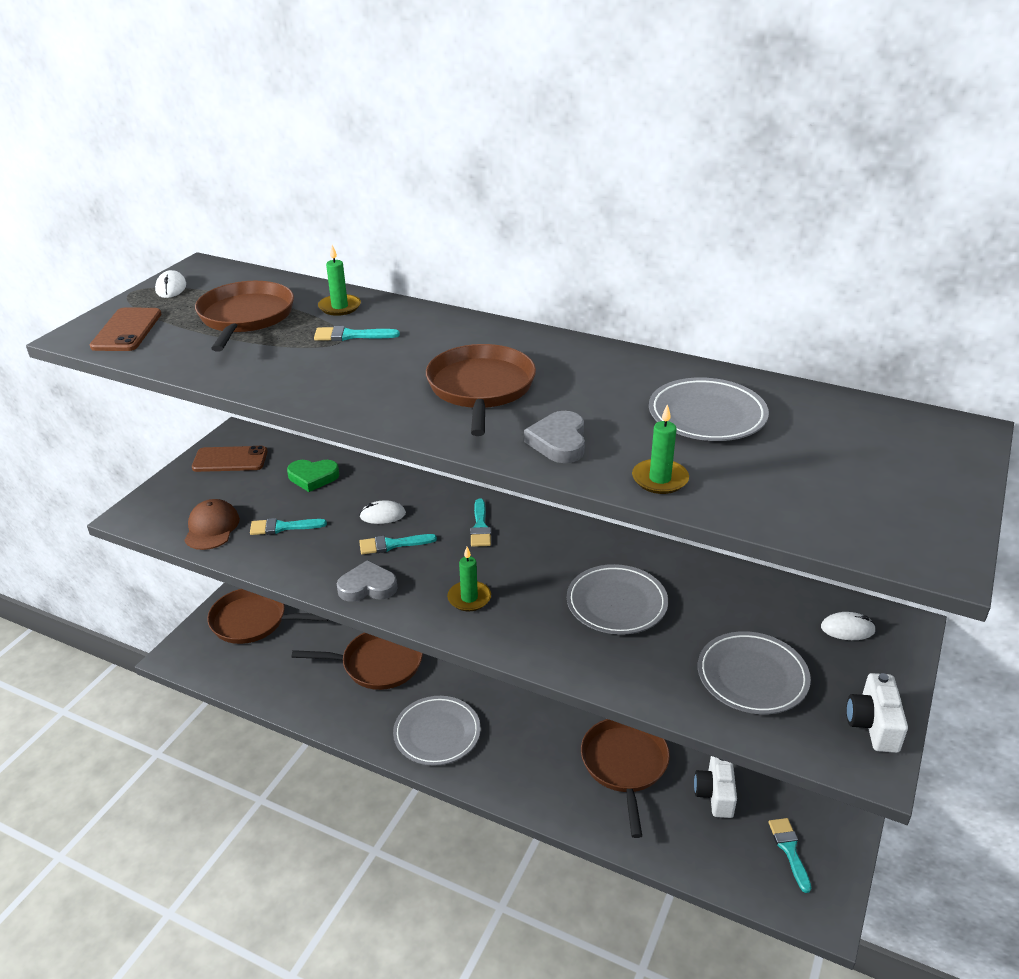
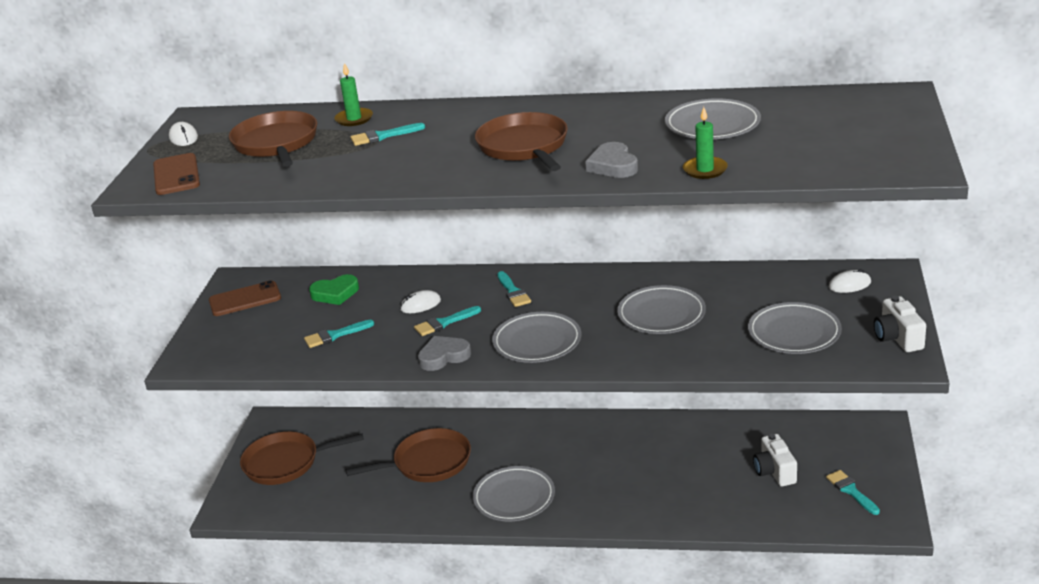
camera: 15 degrees left, 5 degrees down
(212, 528) = (268, 352): brown cap -> none
(469, 598) = (537, 342): green candle -> grey plate
(624, 765) = (689, 473): brown pan -> none

